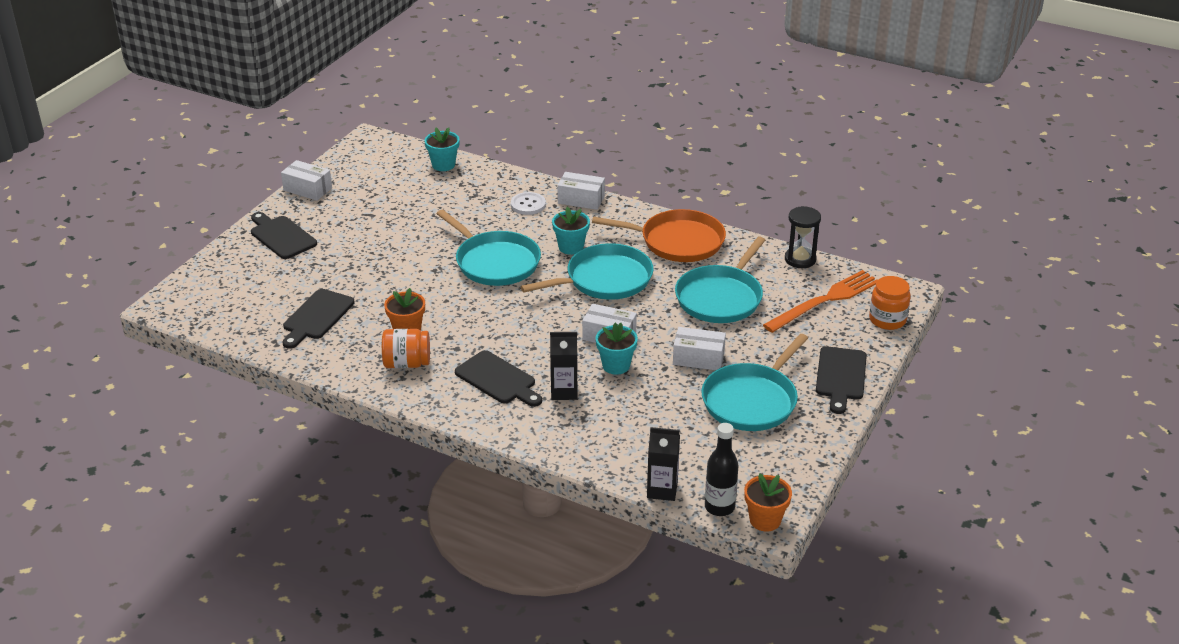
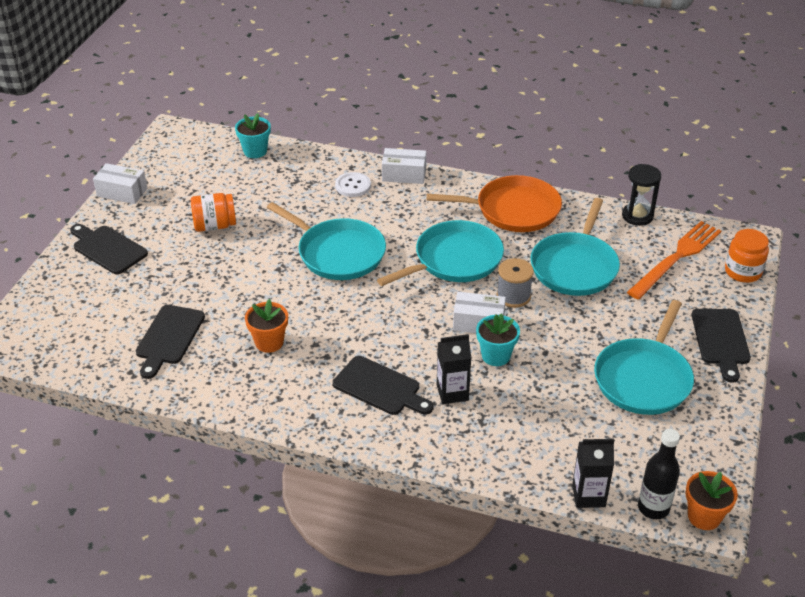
camera: 10 degrees left, 5 degrees up
(407, 363) = (279, 380): orange jar -> orange jar (215, 225)
(571, 247) = (409, 228): turquoise flower pot -> none
(651, 317) = (513, 296): none -> grey spool
(698, 358) = (575, 337): white box -> none

